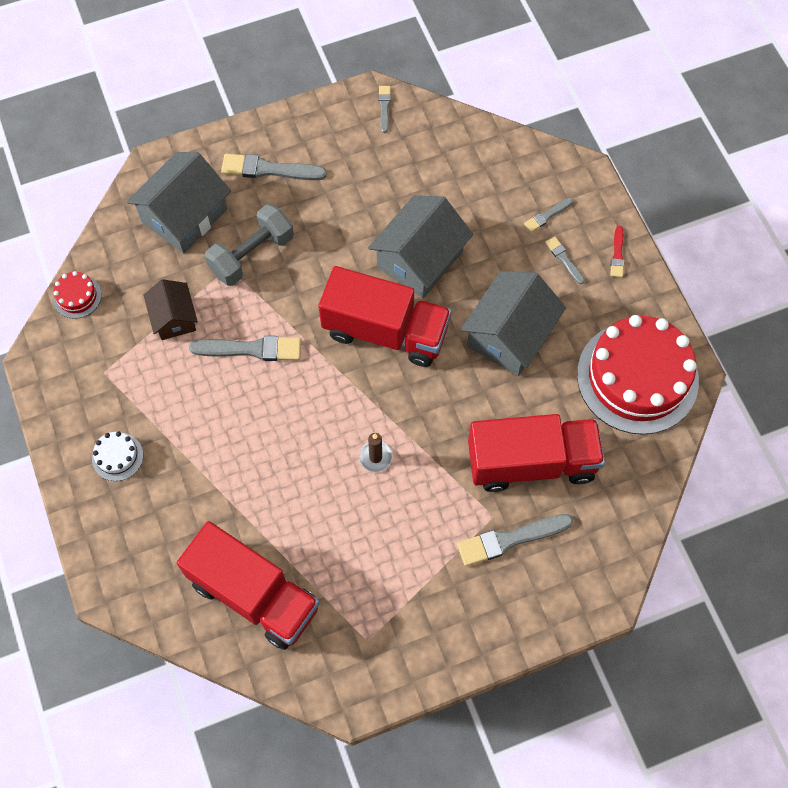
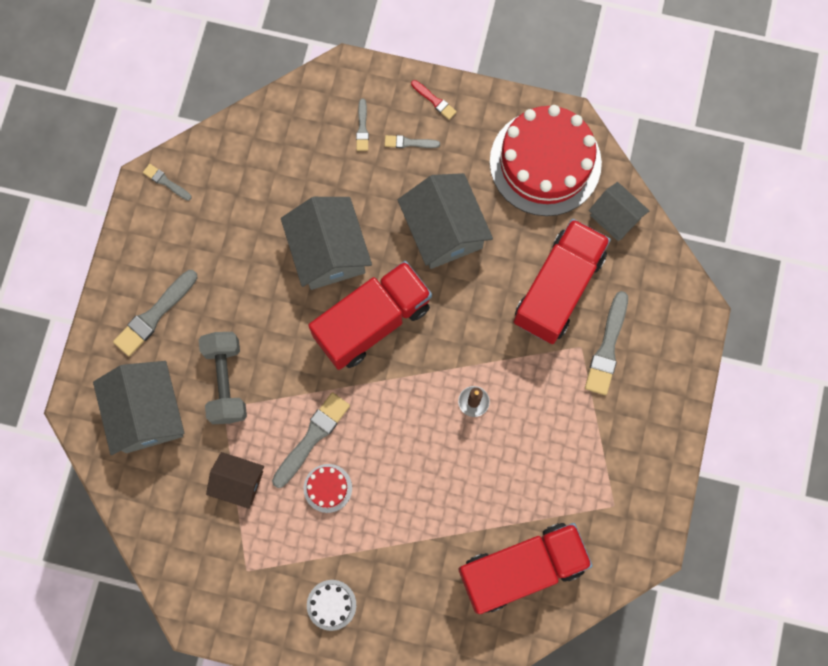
camera: 55 degrees left, 10 degrees up
(77, 296) = (158, 550): red cake -> red cake (327, 488)
(636, 468) = (615, 217): none -> grey house

